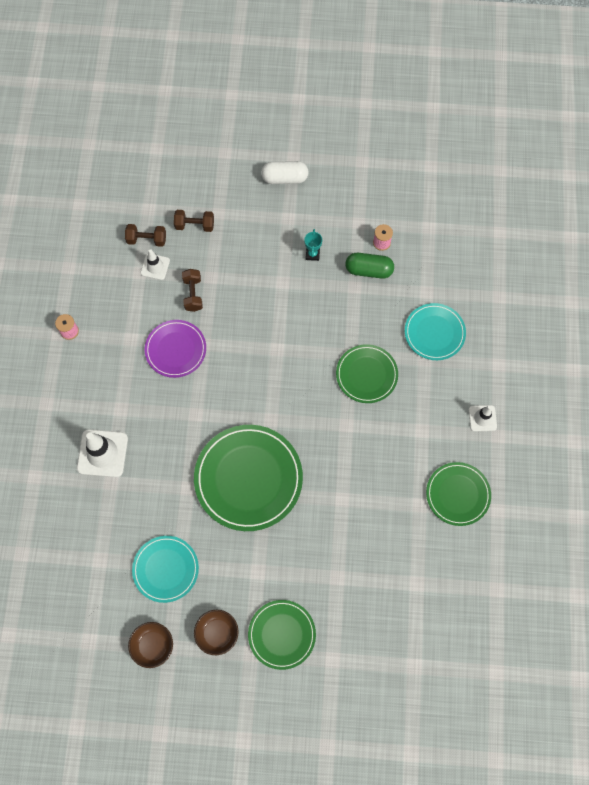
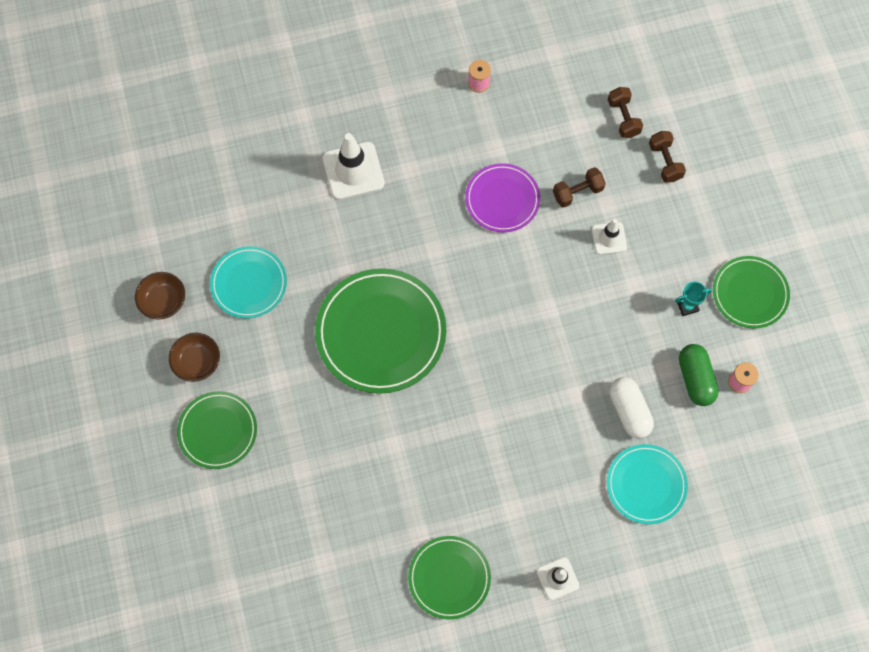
camera: 70 degrees right, 0 degrees up
(155, 267) = (593, 139): white traffic cone -> white traffic cone (609, 238)
(284, 178) = (774, 239): white capsule -> white capsule (629, 411)
(366, 375) = (558, 421): green plate -> green plate (750, 293)

